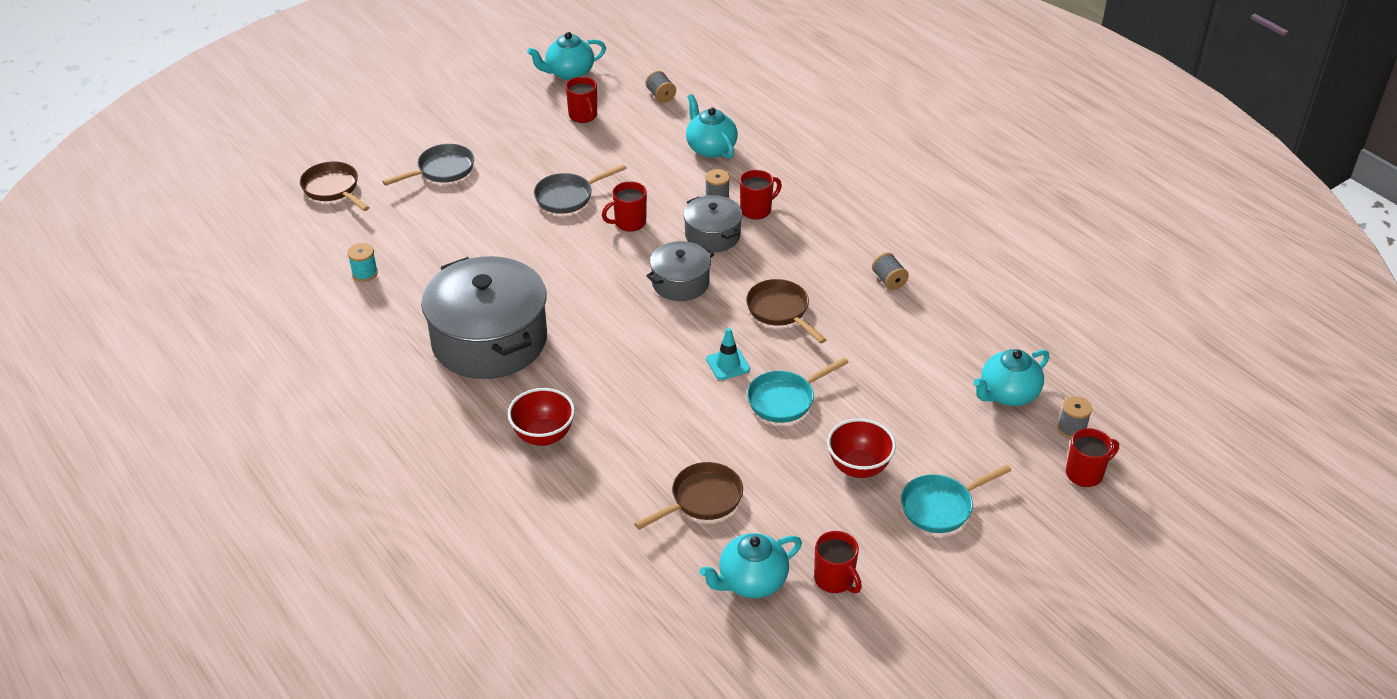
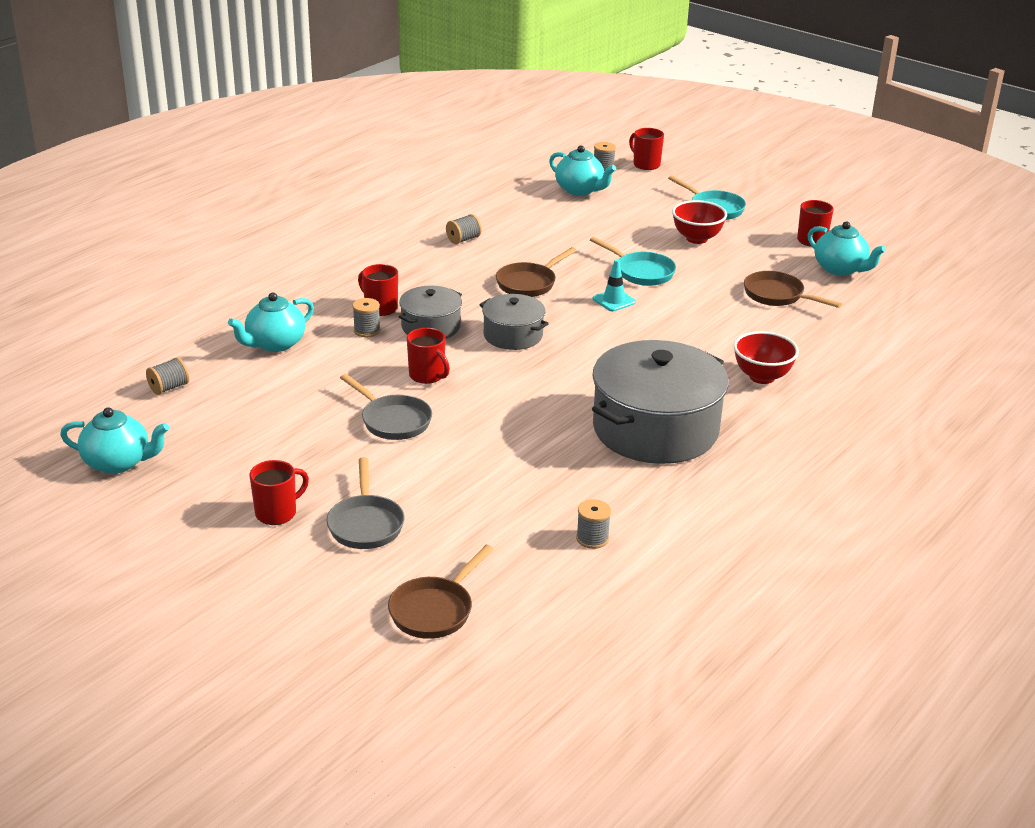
camera: 105 degrees left, 10 degrees down
(365, 273) = (592, 538): turquoise spool -> grey spool
(442, 170) = (365, 524): grey pan -> grey pan turned 135 degrees counterclockwise
(569, 73) = (118, 462): turquoise teapot -> turquoise teapot turned 45 degrees counterclockwise
(583, 116) = (222, 436): red mug -> red mug (277, 513)

